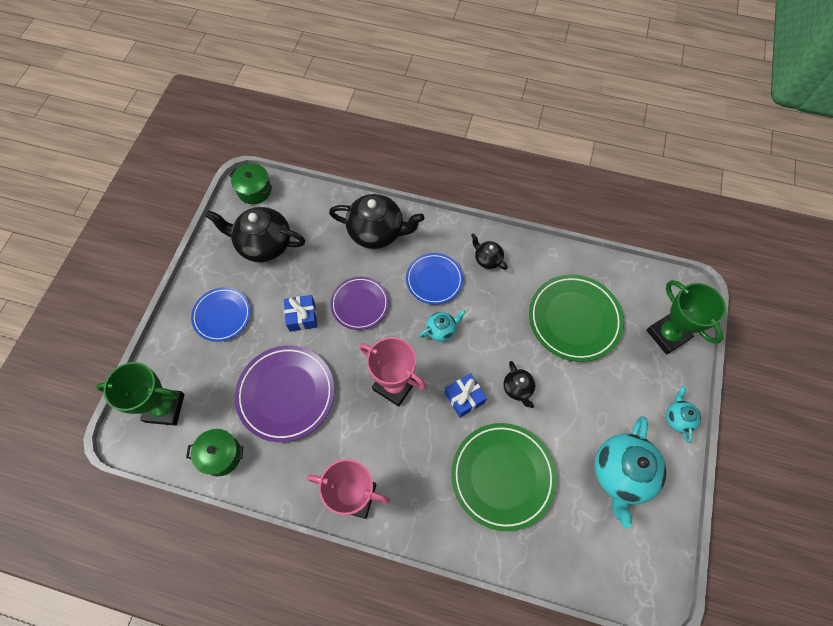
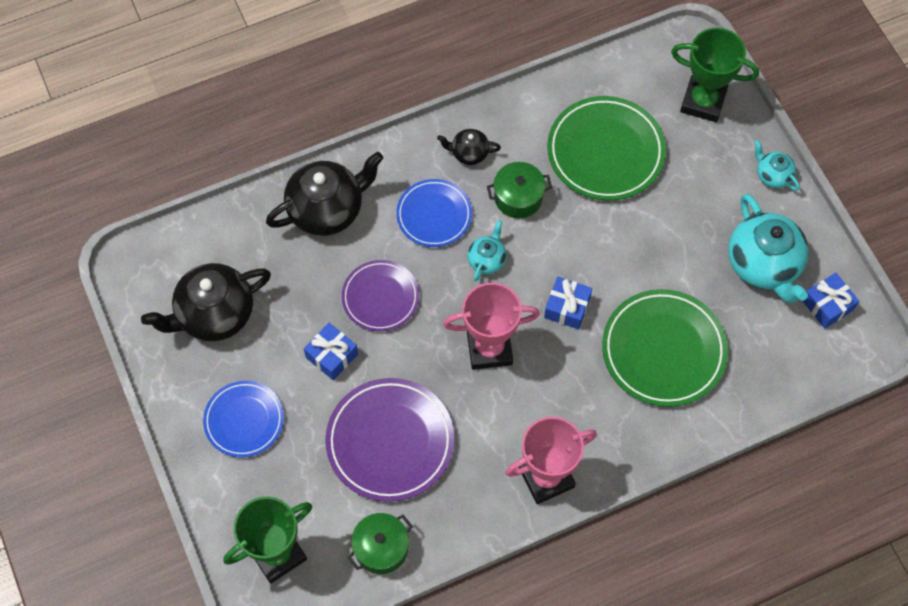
camera: 40 degrees left, 0 degrees up
(254, 190) = (143, 264): green pot -> green pot (518, 197)
(518, 388) = (609, 260): black teapot -> none
(645, 539) = (827, 305): none -> blue gift

